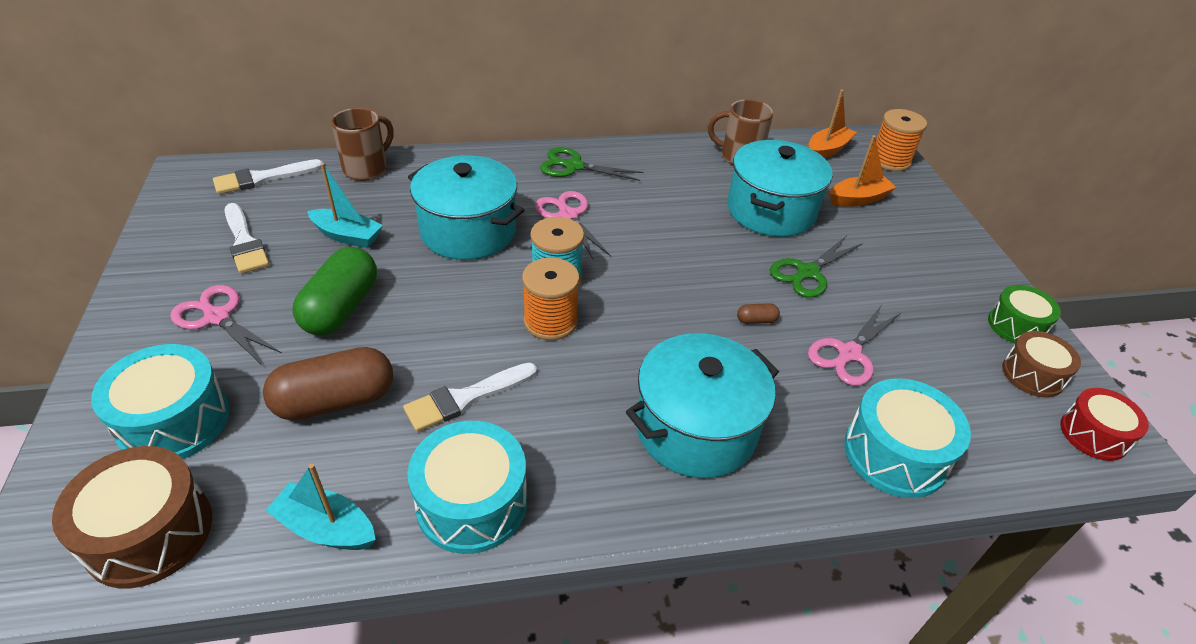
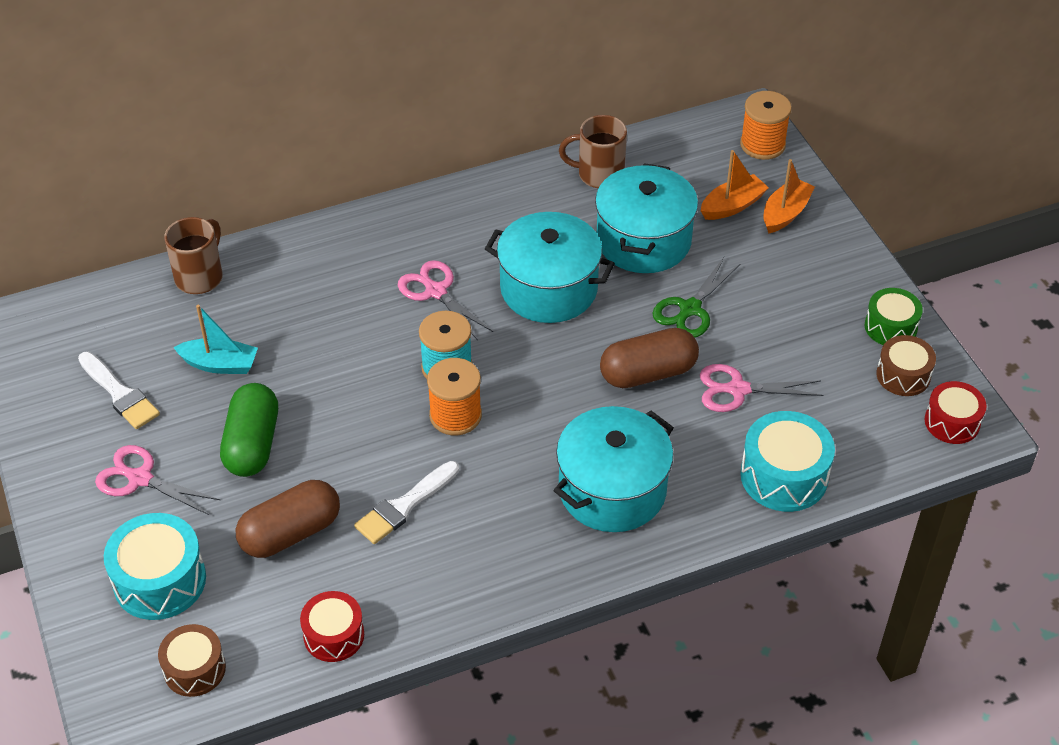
camera: 10 degrees left, 5 degrees up
(149, 532) = (194, 669): brown drum -> brown drum, size x0.64
(262, 178) = (94, 313): white brush -> none
(326, 528) = (334, 635): turquoise boat -> red drum
(468, 231) = (340, 332): turquoise pot -> turquoise pot (549, 288)
(472, 503) = (443, 591): turquoise drum -> none
(573, 166) = (422, 226): green scissors -> none
(756, 320) = (648, 373): brown capsule -> brown capsule, size x2.47
(827, 150) = (693, 143): orange boat -> orange boat (785, 213)
(848, 354) = (737, 390): pink scissors -> pink scissors turned 60 degrees clockwise

